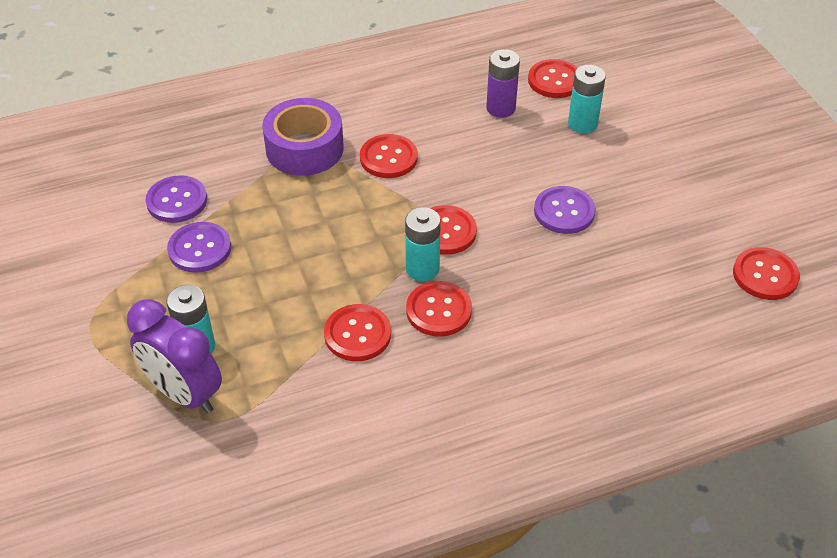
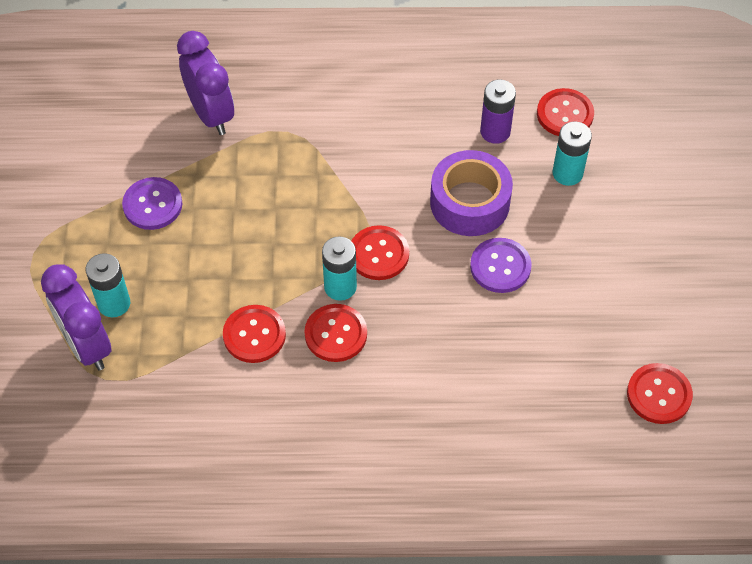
camera: 20 degrees right, 10 degrees up
(177, 201) = (151, 148): purple button -> none
(224, 159) = (211, 114): none -> purple clock
(304, 148) = (288, 124): purple tape -> purple tape (469, 202)
(388, 158) = (361, 157): red button -> none

